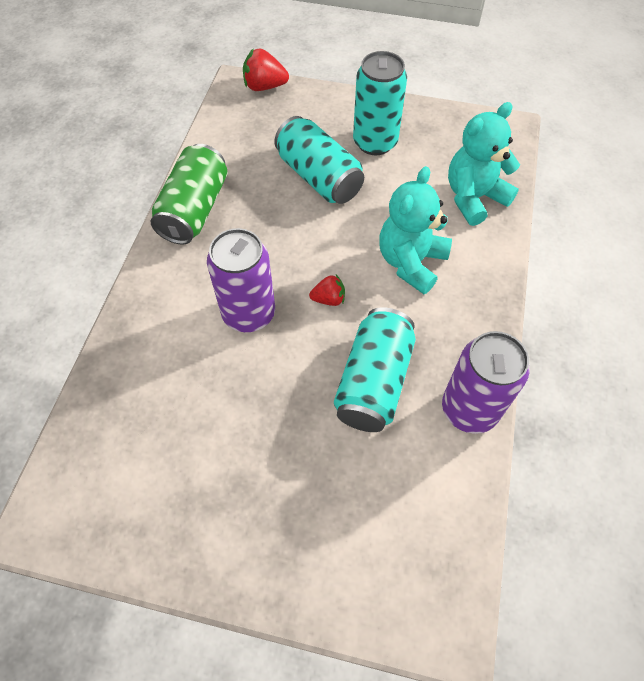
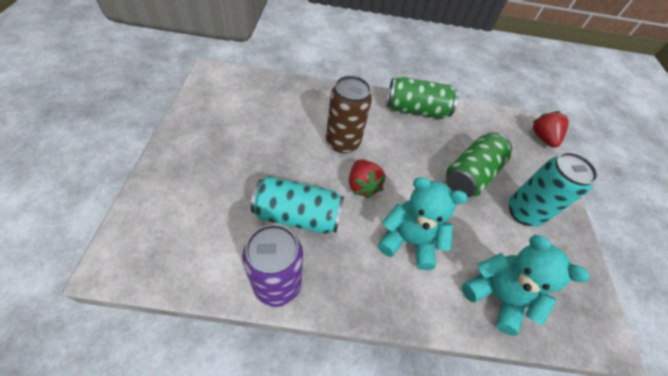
camera: 75 degrees right, 5 degrees down
(249, 313) = (343, 142): purple can -> brown can
(319, 177) = (470, 175): turquoise can -> green can
(328, 299) = (362, 185): red strawberry -> red strawberry, size x1.60

